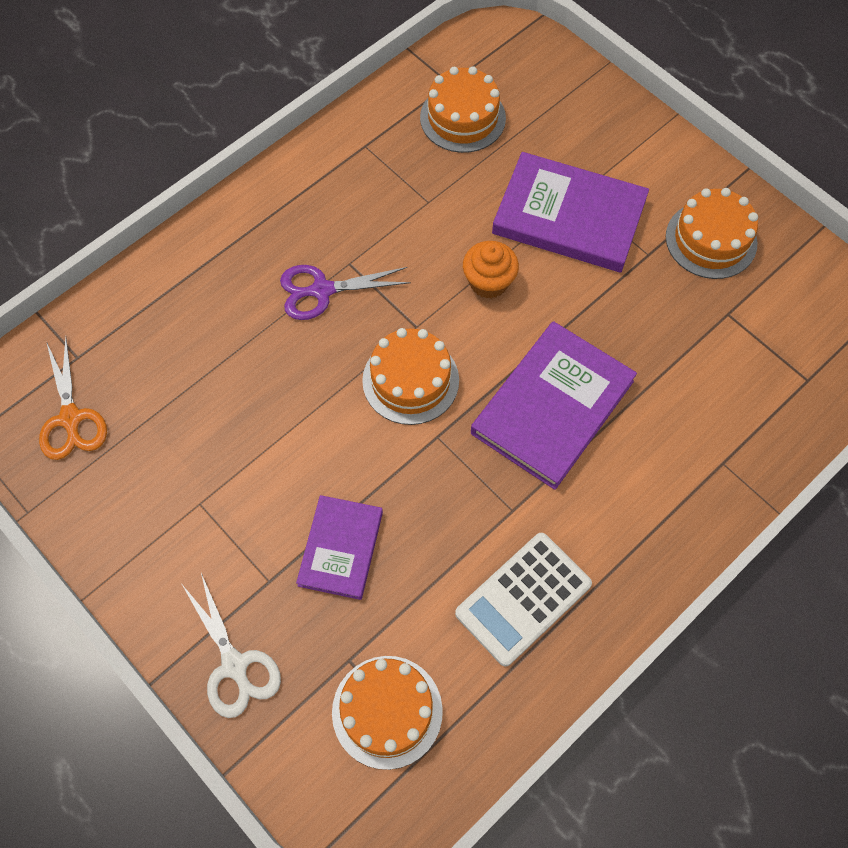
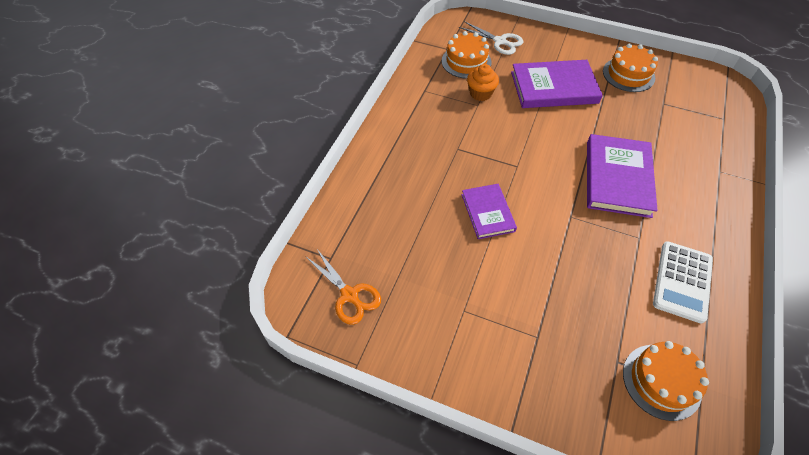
camera: 25 degrees left, 10 degrees down
(234, 665) = (554, 398): white scissors -> white scissors (500, 41)
(322, 290) = (453, 167): purple scissors -> none
(341, 548) = (564, 299): purple book -> purple book (488, 213)
(410, 380) = (534, 194): orange cake -> none
(488, 282) = (538, 131): orange cupcake -> orange cupcake (480, 93)

